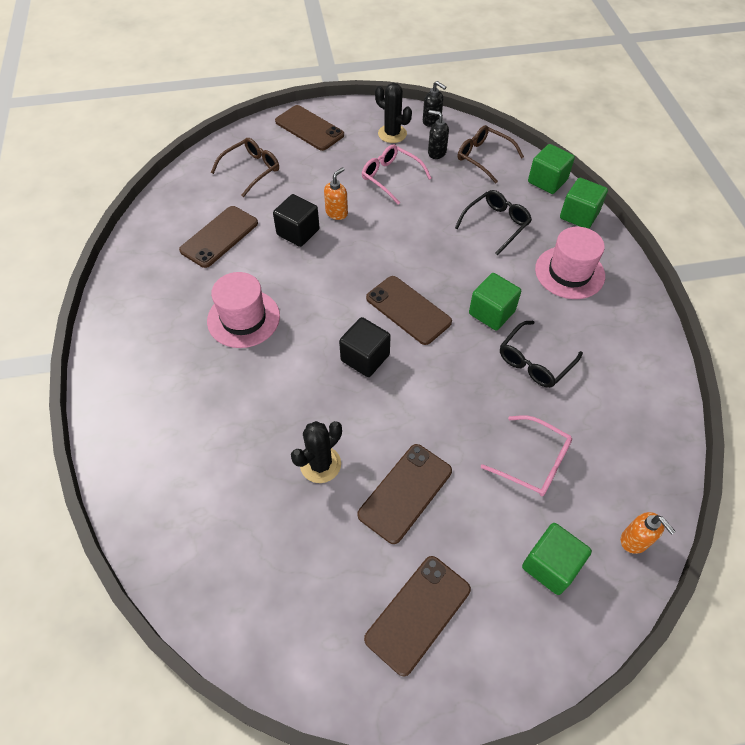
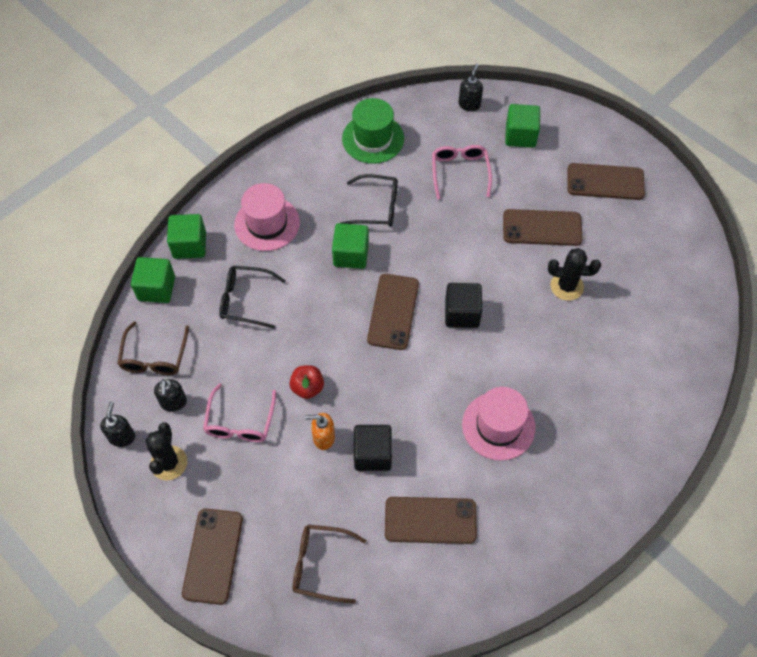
camera: 125 degrees left, 5 degrees up
(385, 223) = (307, 387): none -> red apple
(631, 408) = (373, 139): none -> green hat
(635, 540) = (469, 104): orange soap dispenser -> black soap dispenser

